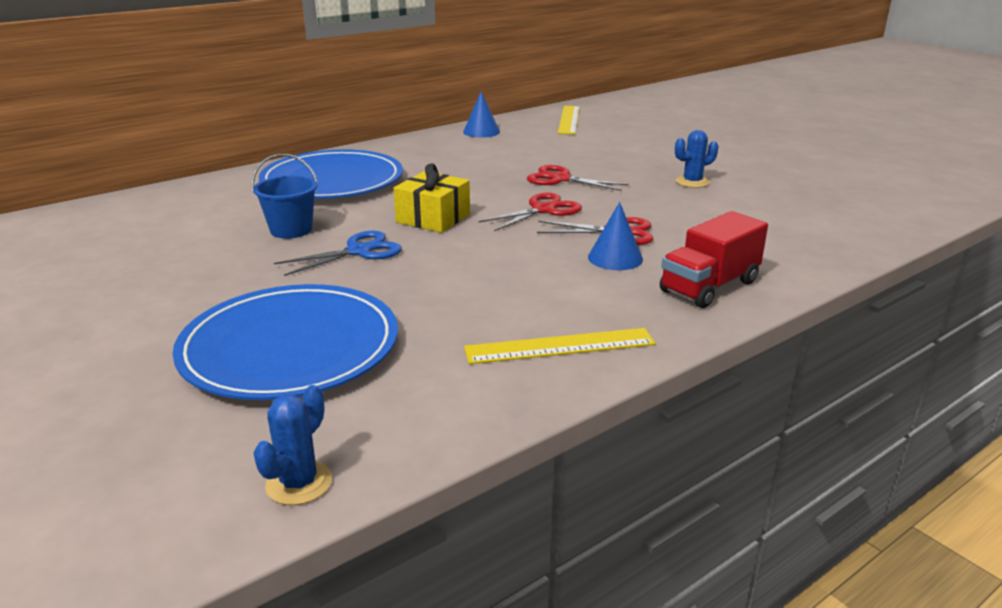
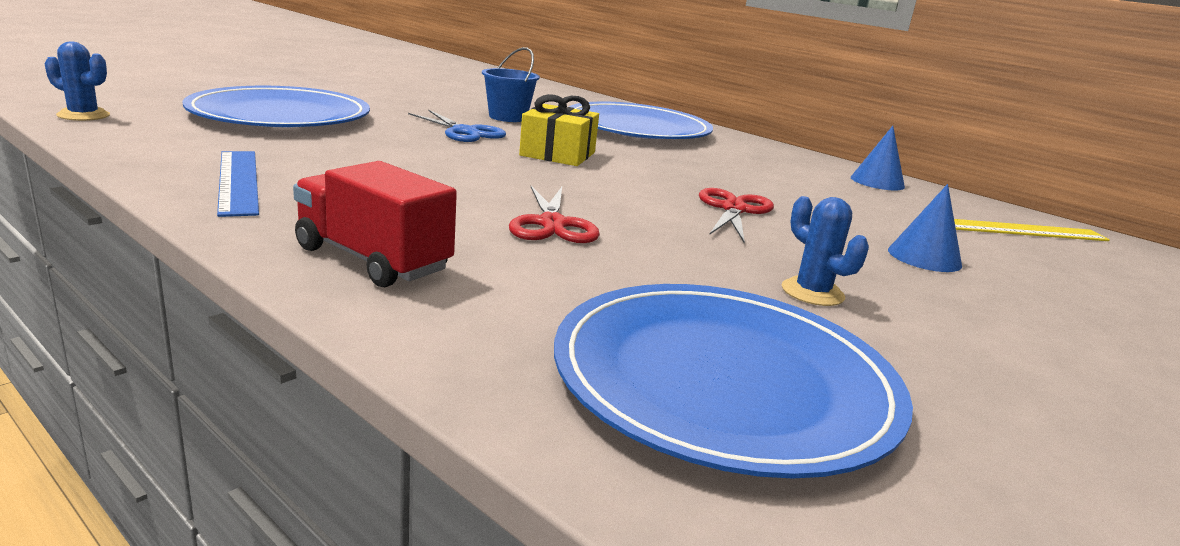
camera: 75 degrees right, 5 degrees down
(543, 210) = (611, 195): red scissors -> none
(560, 346) = (238, 181): yellow ruler -> blue ruler
(615, 258) = (465, 218): blue cone -> blue cone (924, 257)
(803, 214) = (724, 380): none -> blue plate

